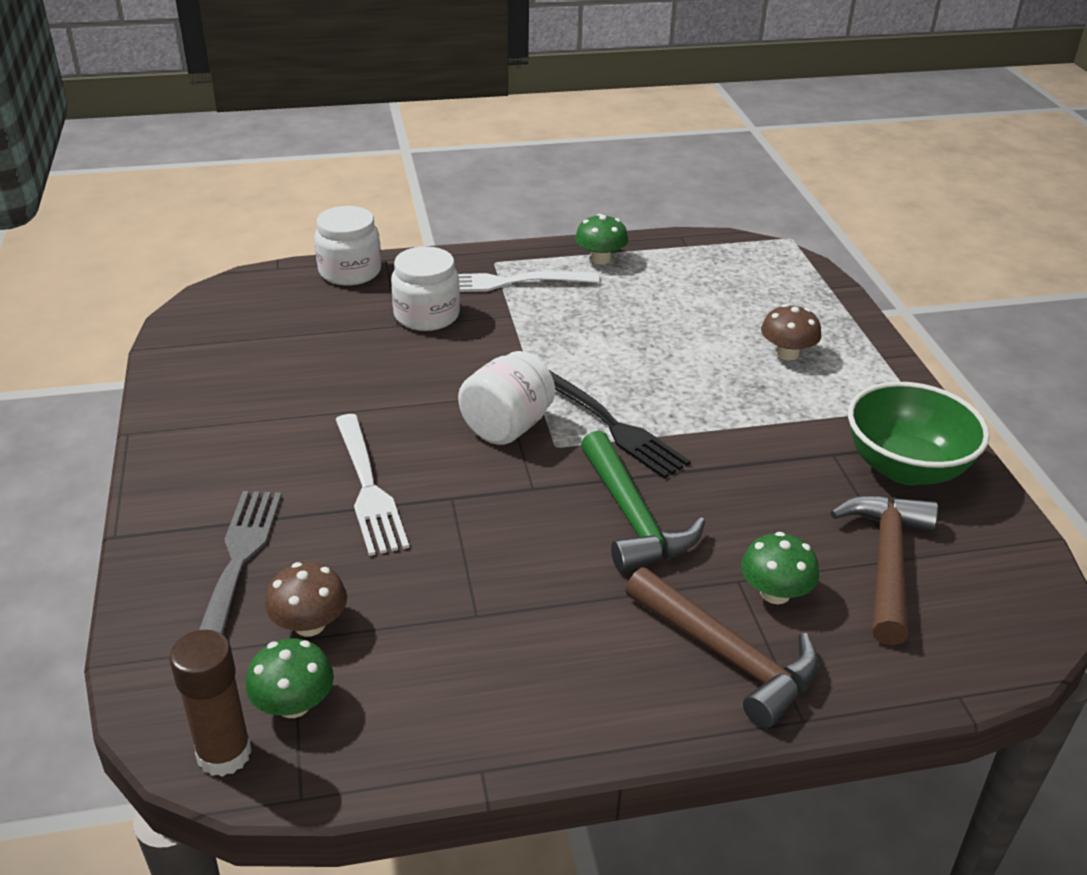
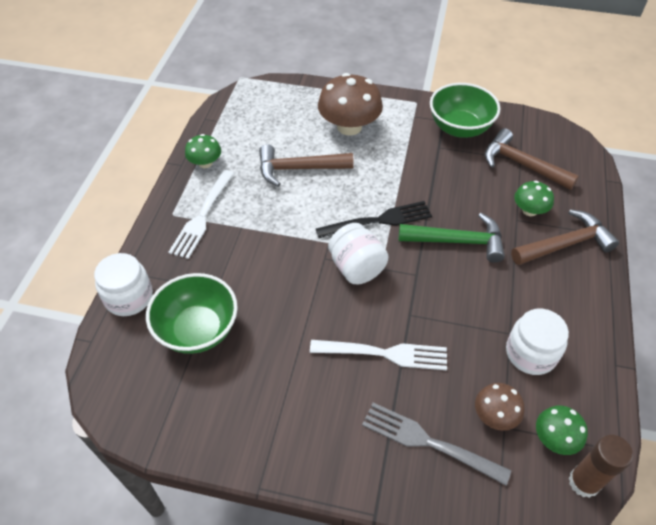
camera: 65 degrees left, 15 degrees up
(328, 329) = (198, 330): none -> green bowl
(426, 315) = (214, 270): white jar -> white jar (531, 353)
(655, 331) = (298, 169): none -> brown hammer
(787, 353) = (349, 127): brown mushroom -> brown mushroom, size x1.86

